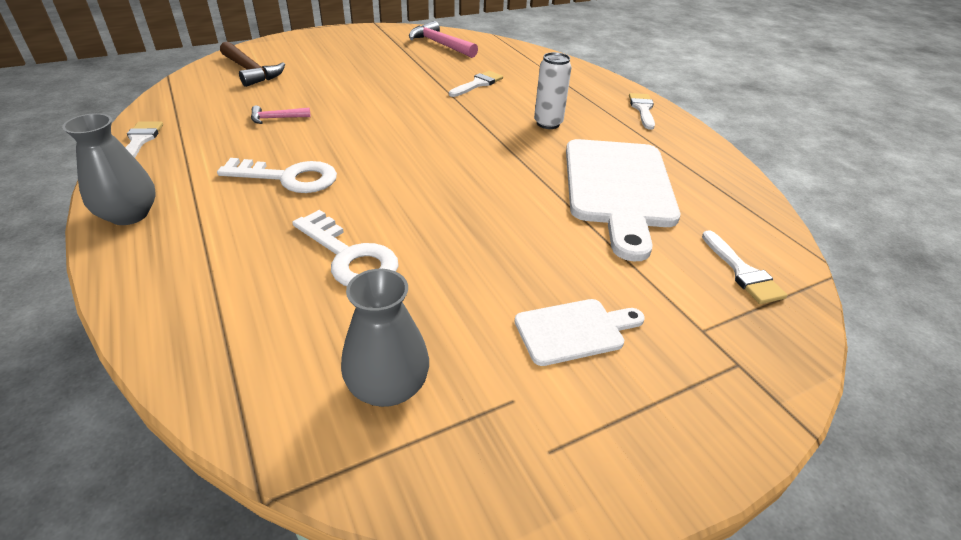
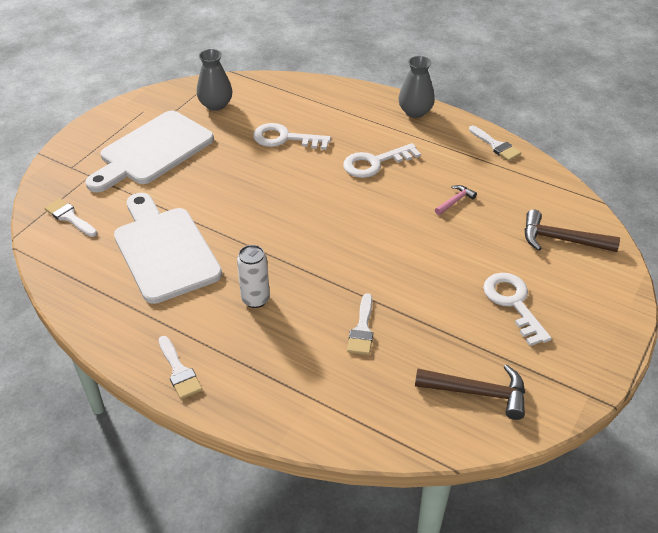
camera: 150 degrees right, 5 degrees up
(352, 61) = (513, 303): none -> white key
(440, 44) = (478, 393): pink hammer -> brown hammer
(574, 330) = (152, 151): white cutting board -> white cutting board, size x2.04

